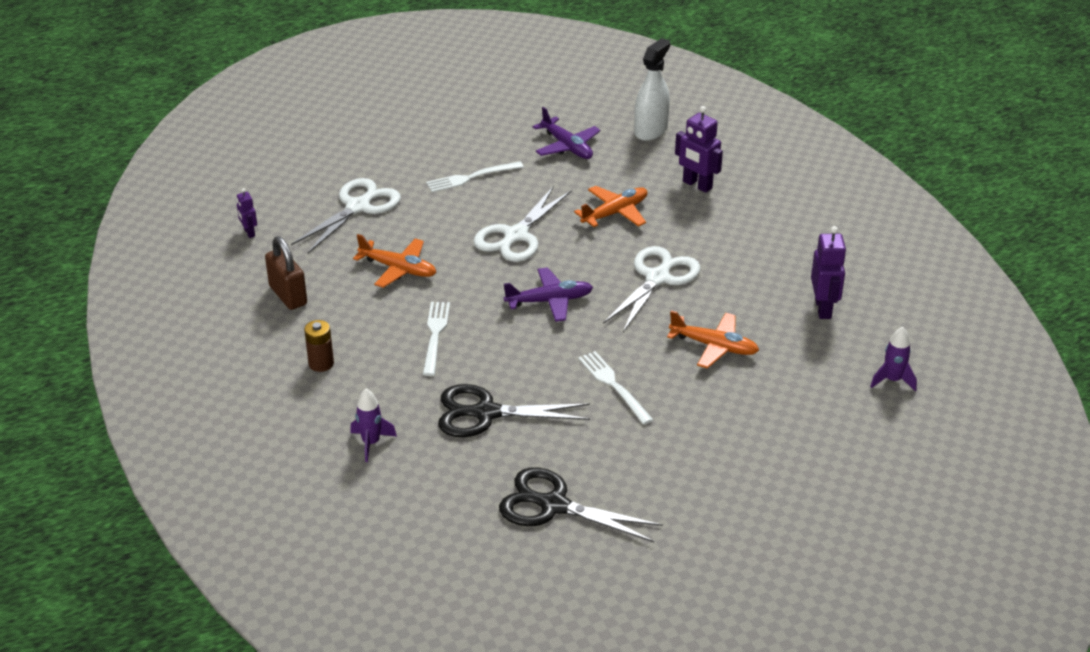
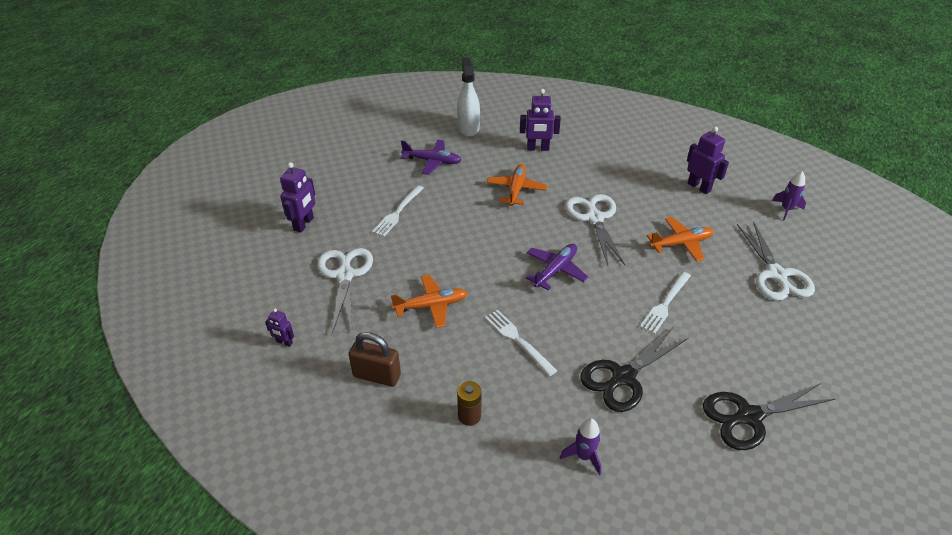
camera: 40 degrees left, 5 degrees up
(376, 147) = (304, 224): none -> purple robot
(515, 236) = (477, 237): white scissors -> white scissors (776, 275)
(613, 385) = (665, 304): white fork -> white fork turned 75 degrees counterclockwise

